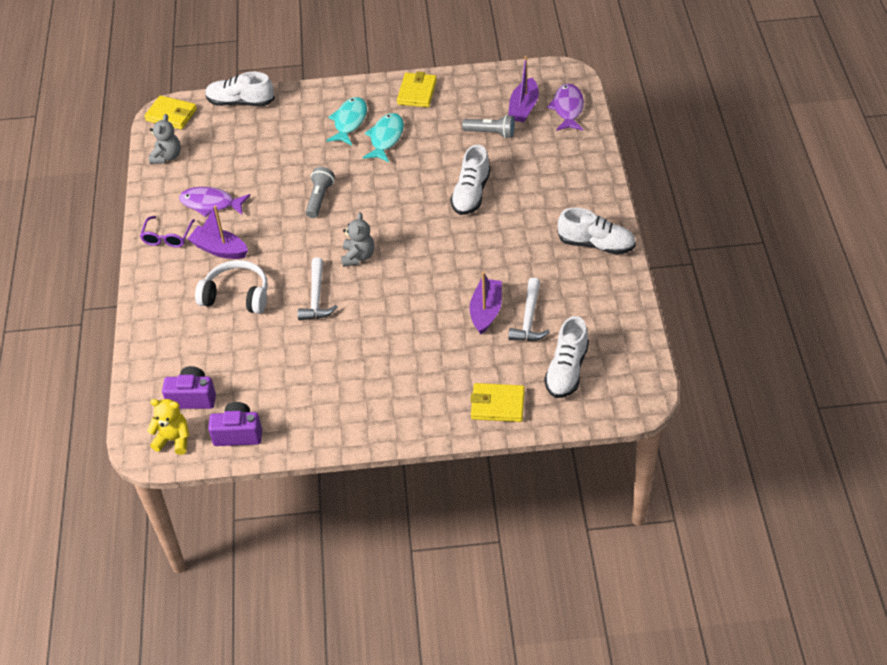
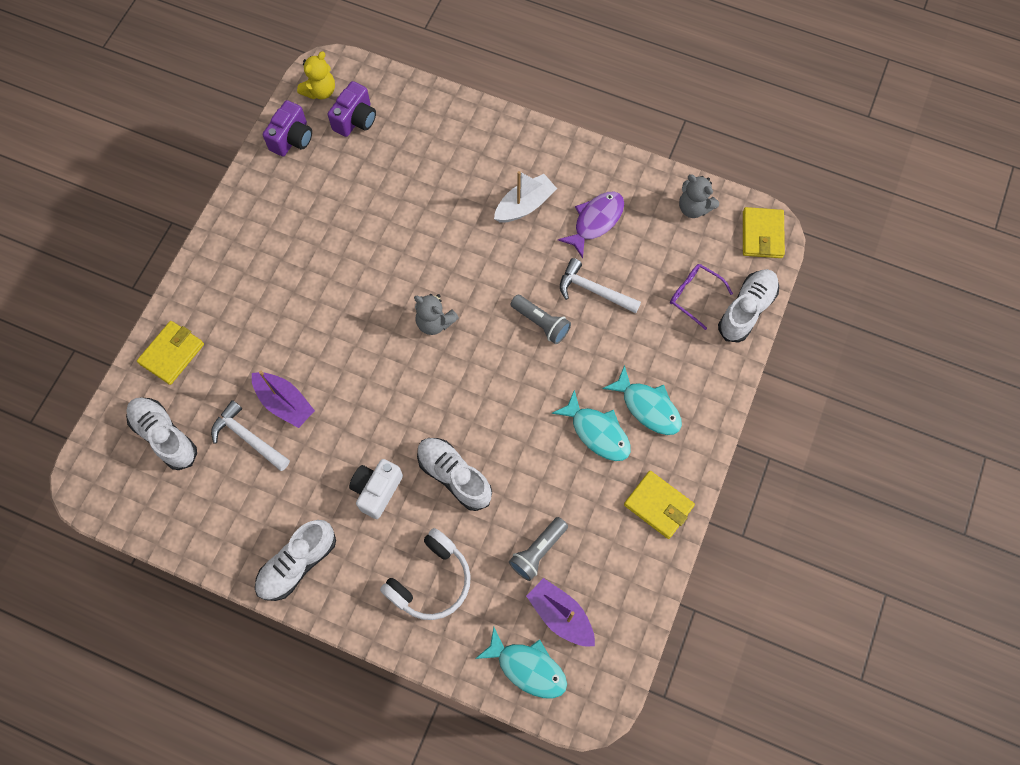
camera: 115 degrees right, 20 degrees up
(167, 237) = (570, 168): purple glasses -> purple glasses (694, 295)
(171, 115) = (762, 235): yellow wallet -> yellow wallet turned 45 degrees counterclockwise
(219, 249) = (525, 205): purple boat -> white boat
(237, 295) = (453, 197): white headphones -> white headphones (431, 580)
(316, 297) = (406, 262): white hammer -> white hammer (594, 290)
(512, 228) = (377, 490): none -> white camera
(568, 108) = (528, 667): purple fish -> turquoise fish

